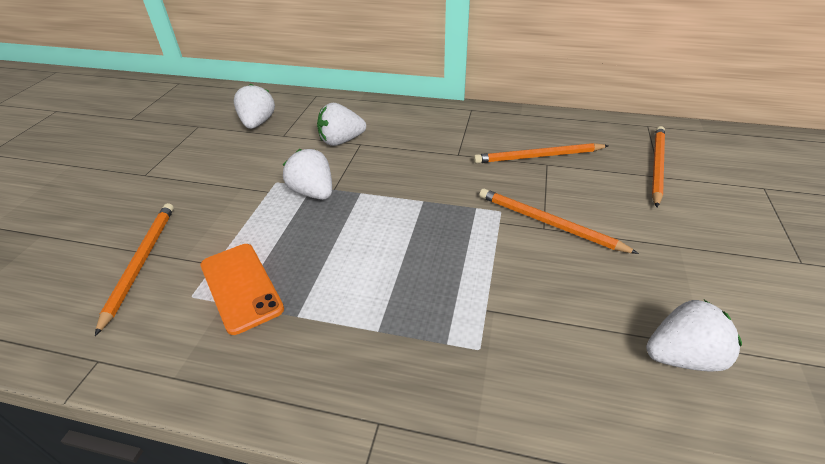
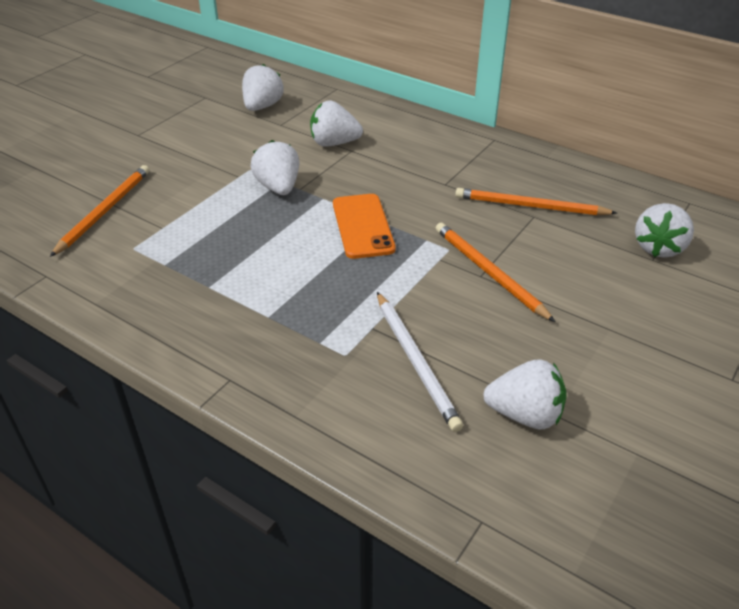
camera: 20 degrees right, 0 degrees up
(241, 287) = (175, 251): orange phone -> orange phone (363, 226)
(550, 333) = (416, 362): none -> white pencil
(657, 166) = (658, 248): orange pencil -> white strawberry

